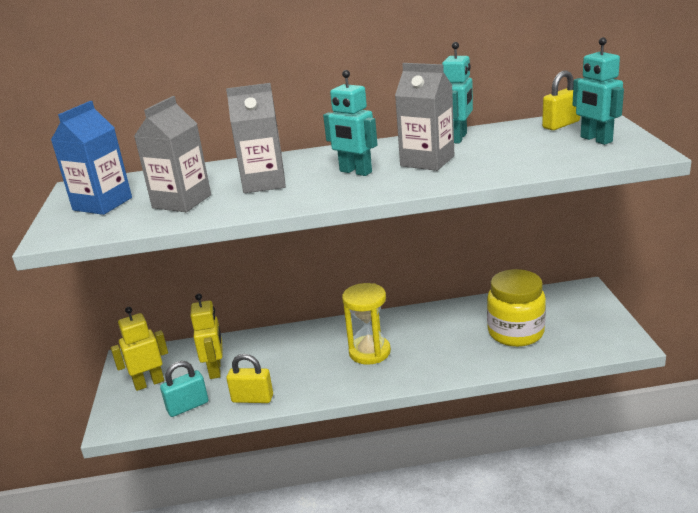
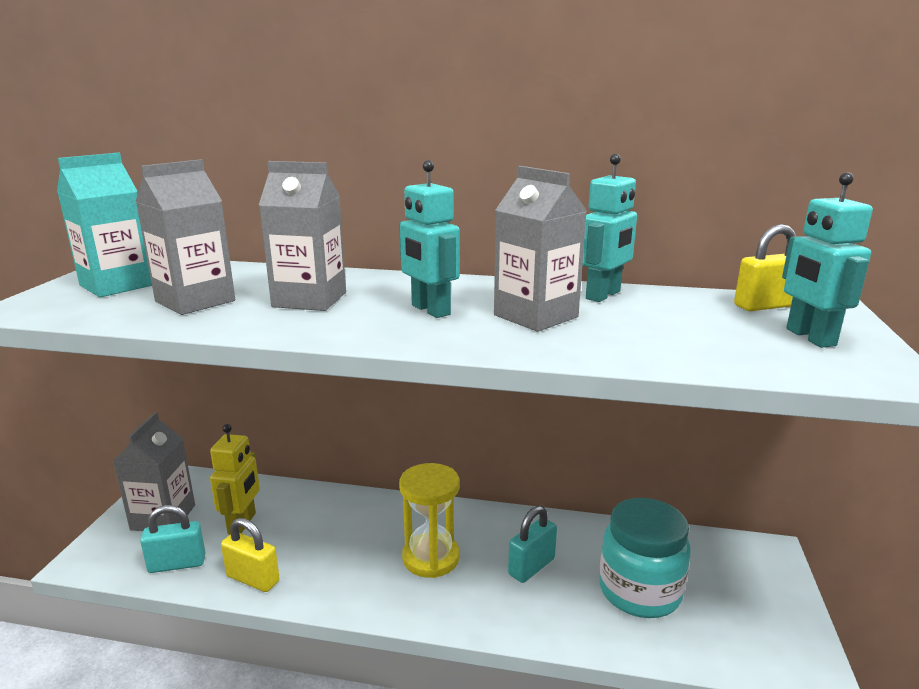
camera: 15 degrees right, 5 degrees down
(102, 204) = (117, 285): blue carton -> turquoise carton
(149, 383) = (163, 517): yellow robot -> grey carton
(440, 338) = (531, 566): none -> turquoise padlock
(515, 333) = (639, 591): yellow jar -> turquoise jar

